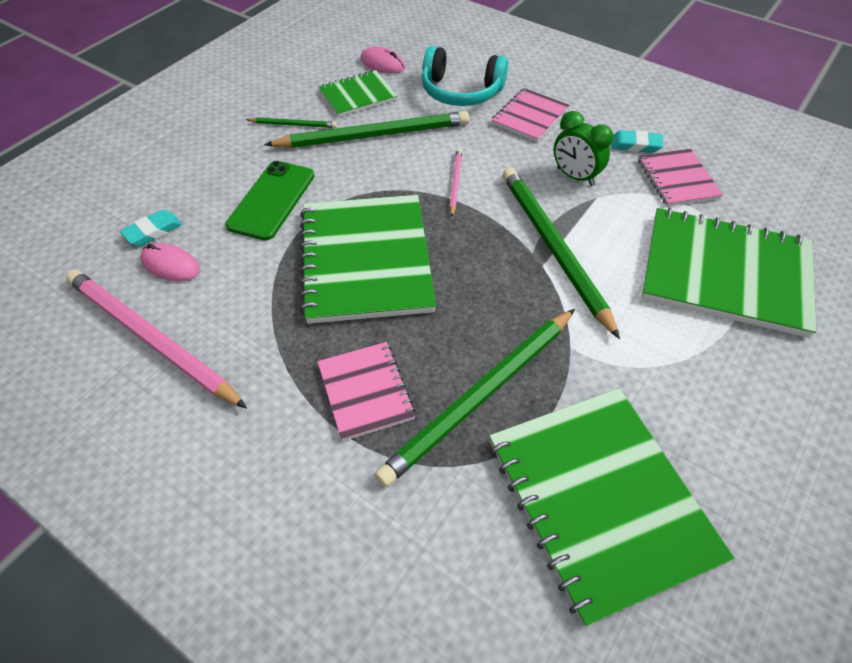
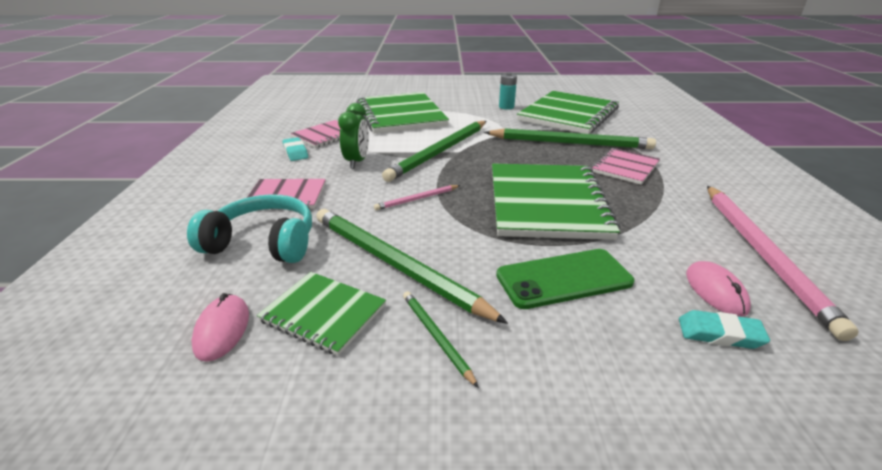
camera: 125 degrees left, 20 degrees down
(366, 260) = (546, 203): green notebook -> green notebook turned 45 degrees counterclockwise
(461, 91) = (263, 243): turquoise headphones -> turquoise headphones turned 60 degrees counterclockwise
(699, 432) = (506, 107): none -> turquoise battery

